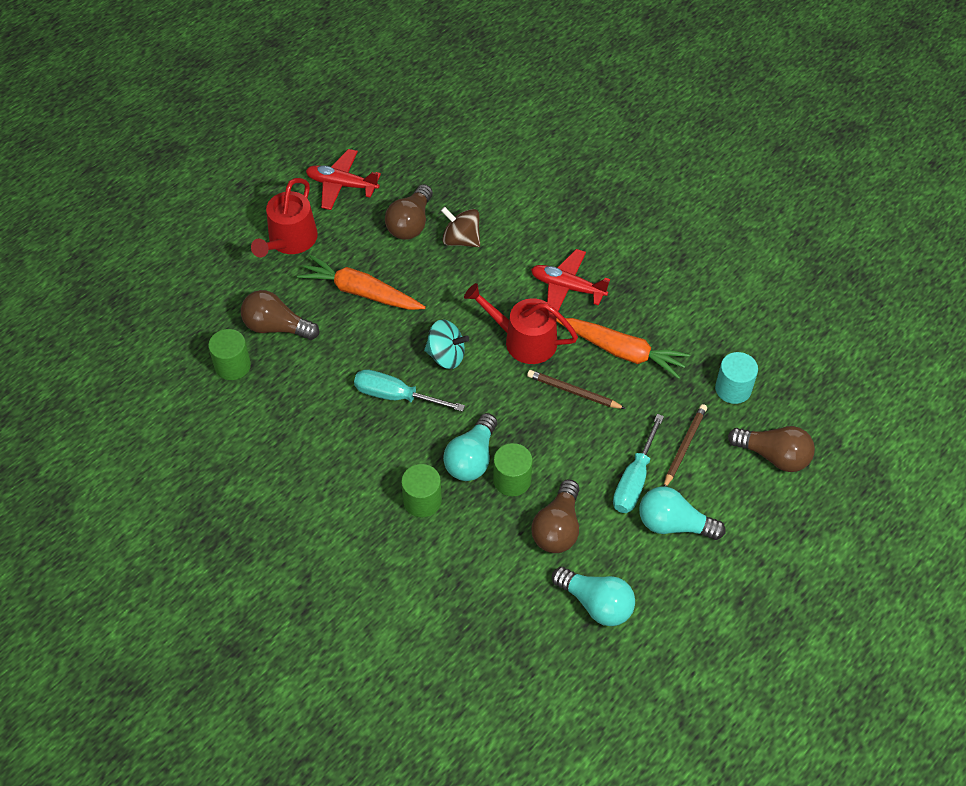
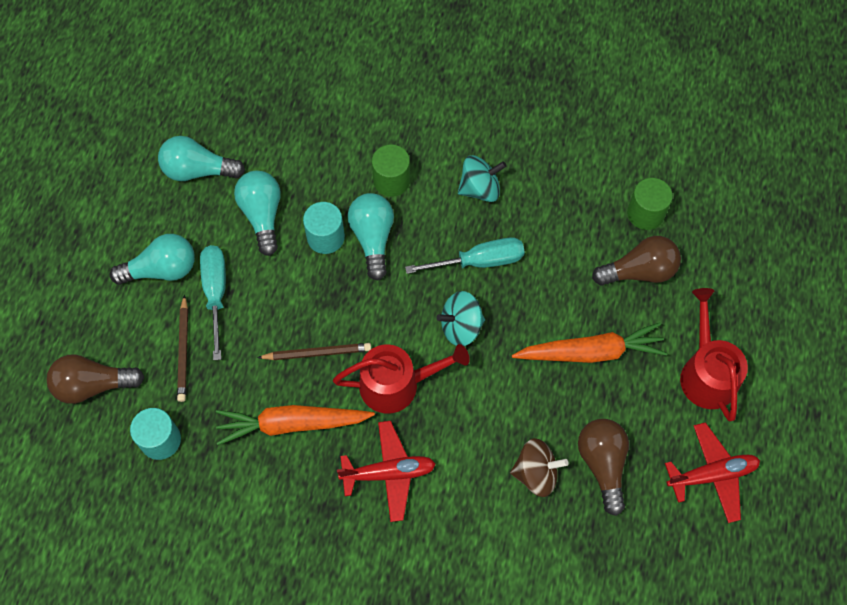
camera: 150 degrees right, 10 degrees up
(351, 454) = (480, 189): none -> turquoise spinning top
(512, 480) = (325, 237): green cylinder -> turquoise cylinder
(557, 528) = (262, 215): brown light bulb -> turquoise light bulb

